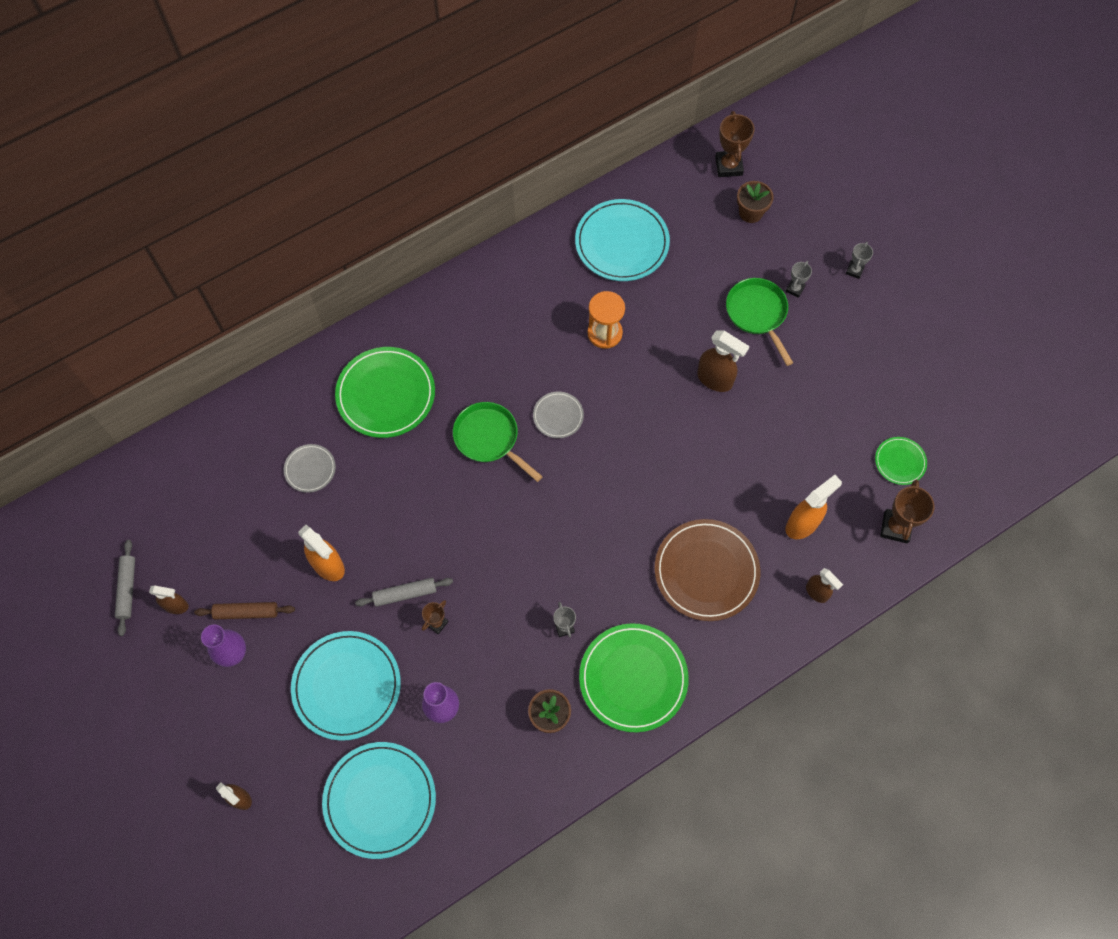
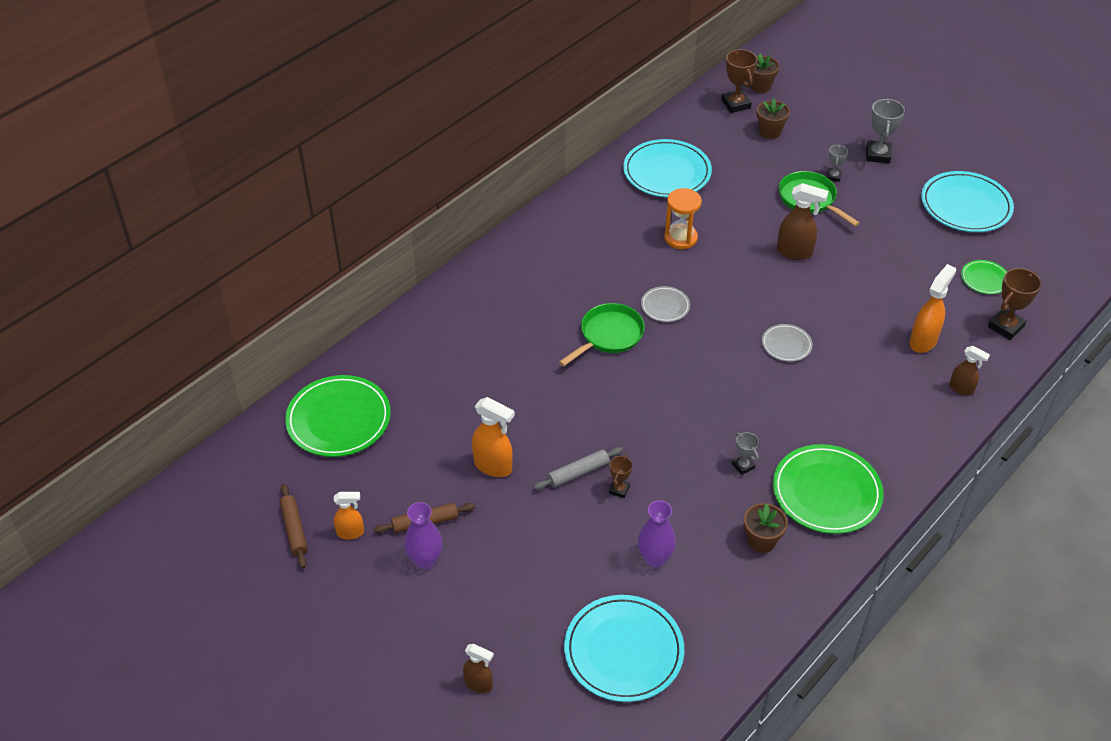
camera: 15 degrees left, 20 degrees down
(127, 589) = (294, 529): grey rolling pin -> brown rolling pin
(176, 606) = (351, 532): brown spray bottle -> orange spray bottle
(310, 469) = (445, 393): grey plate -> grey plate (786, 344)
(347, 686) = (551, 561): turquoise plate -> turquoise plate (965, 205)
(386, 394) = (496, 321): green plate -> green plate (338, 419)
(489, 439) = (608, 335): green pan -> green pan turned 105 degrees clockwise
(706, 571) = (854, 394): brown plate -> none
(764, 147) = (760, 86): none -> brown flower pot
(854, 270) = (878, 155): grey trophy -> grey trophy, size x1.75
(895, 527) = (1005, 326): brown trophy -> brown trophy turned 45 degrees clockwise

